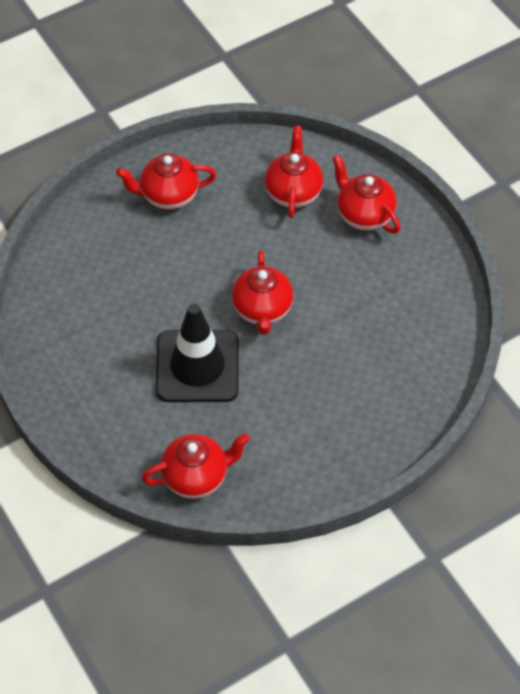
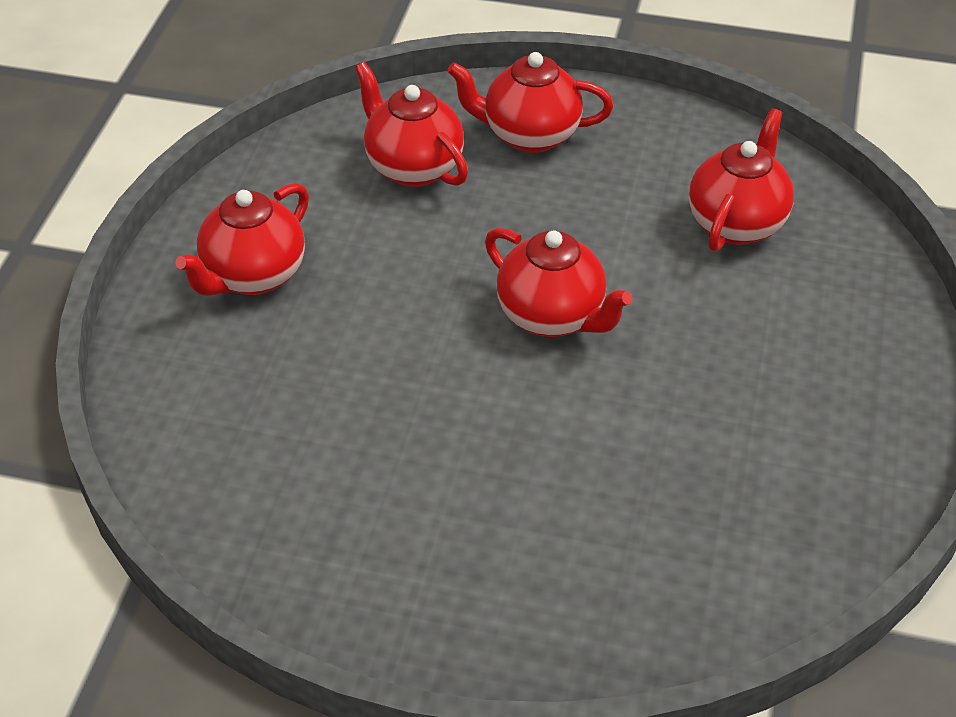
camera: 45 degrees left, 10 degrees down
(196, 477) = (746, 577): red teapot -> red teapot (737, 223)
(197, 366) = (561, 443): black traffic cone -> none

